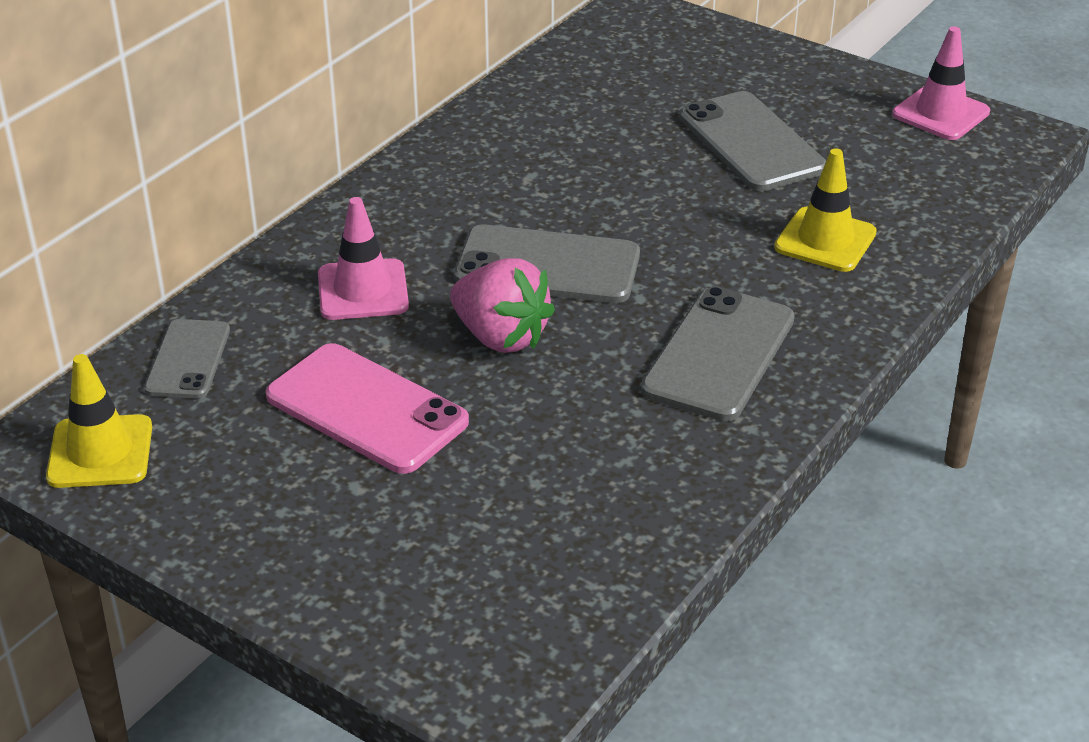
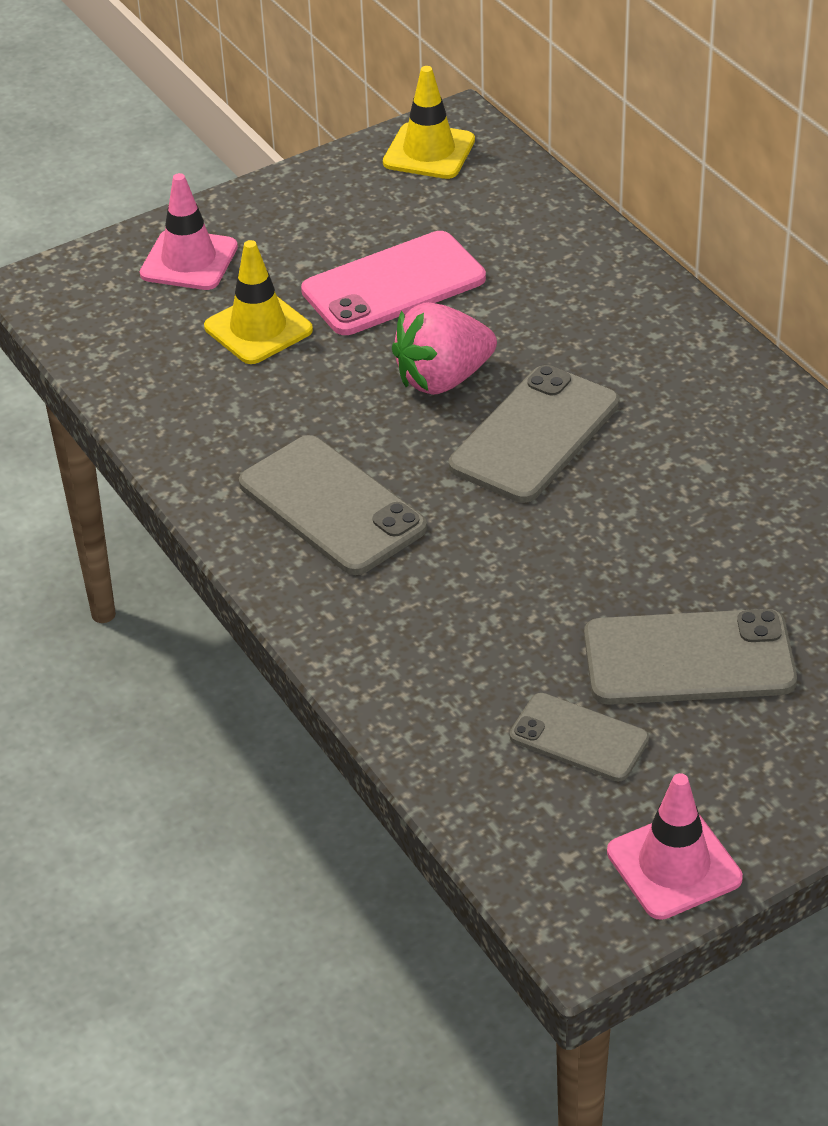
camera: 115 degrees right, 5 degrees up
(188, 359) = (519, 205): grey phone -> grey phone (579, 738)
(363, 290) = (562, 314): pink traffic cone -> pink traffic cone (189, 261)
(825, 240) = (465, 648): yellow traffic cone -> yellow traffic cone (258, 329)

